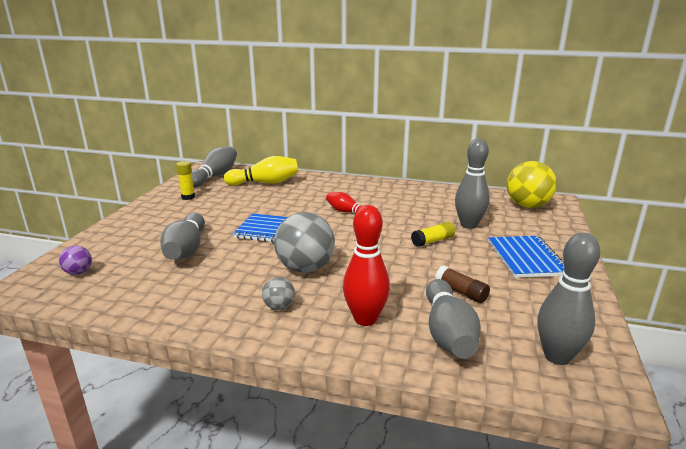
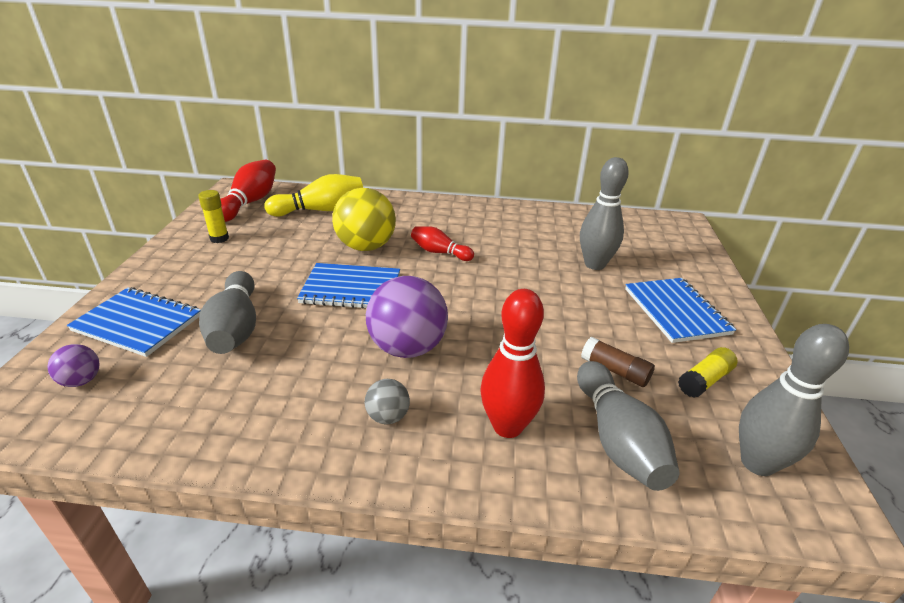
camera: 10 degrees left, 10 degrees up
(121, 243) = (138, 323): none -> blue notebook
(215, 176) = (250, 202): grey bowling pin -> red bowling pin
(305, 268) = (407, 348): grey ball -> purple ball
(433, 241) = (558, 292): yellow glue stick -> yellow glue stick (704, 380)
(527, 206) = (654, 232): yellow ball -> yellow ball (366, 246)

